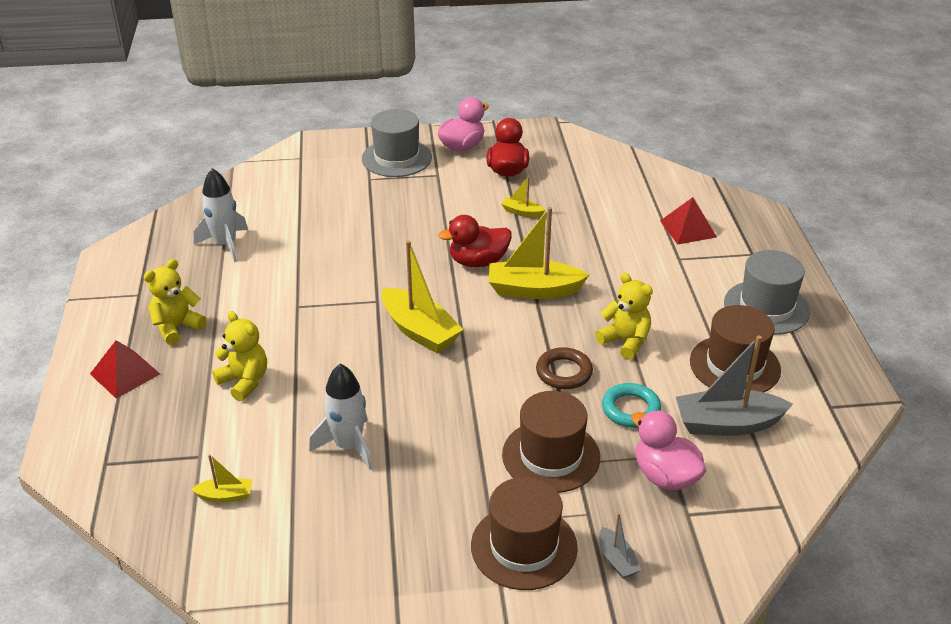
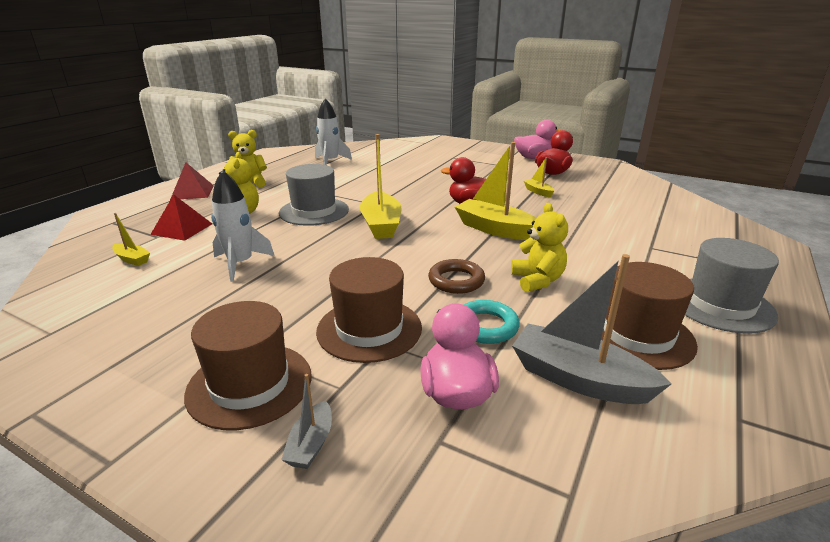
camera: 35 degrees right, 10 degrees down
(396, 158) = (482, 153): grey hat -> grey hat (314, 211)
(688, 228) = (679, 233): red pyramid -> red pyramid (182, 229)

